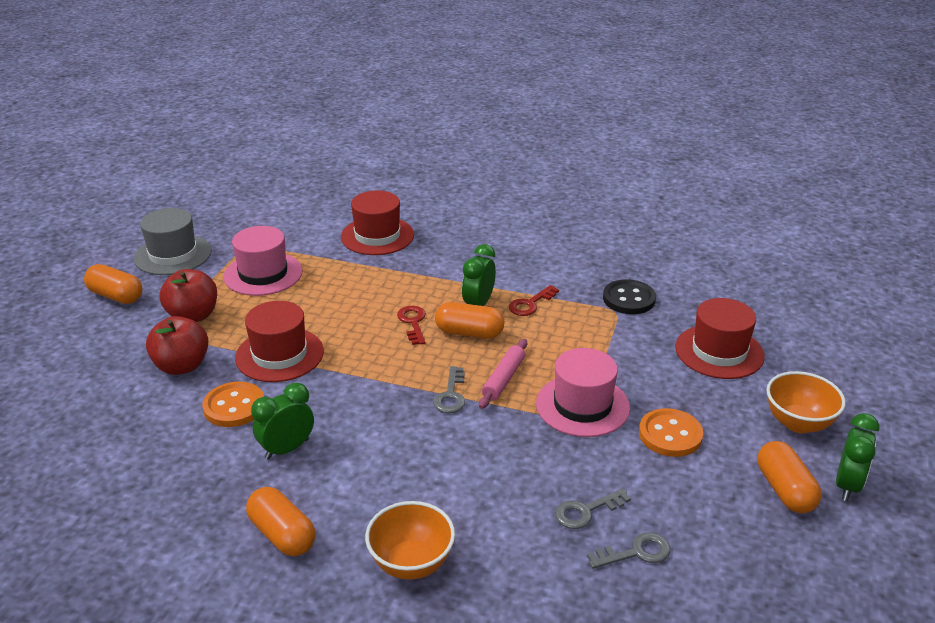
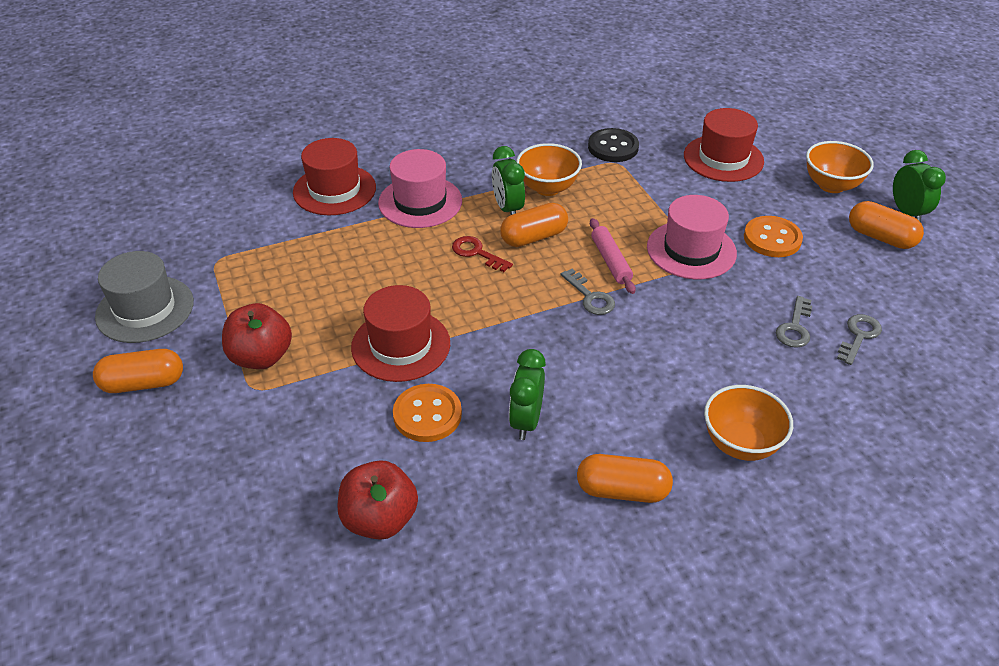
camera: 40 degrees left, 10 degrees up
(182, 366) = (322, 409): red apple -> red apple (380, 519)
(263, 274) = (273, 280): pink hat -> pink hat (420, 202)
(530, 304) = (547, 188): red key -> orange bowl

